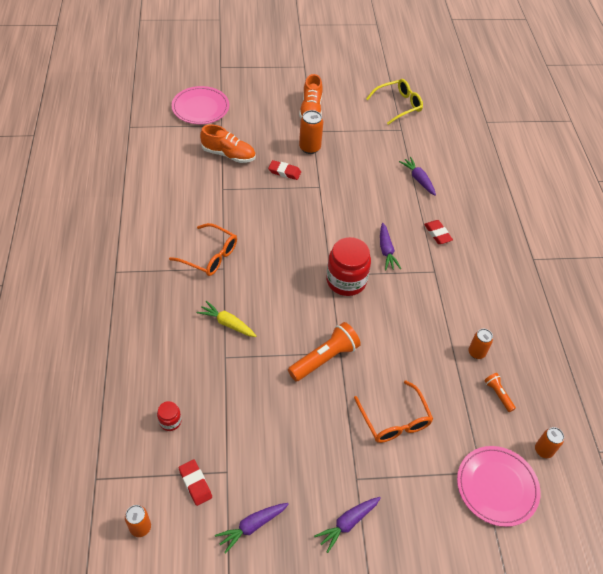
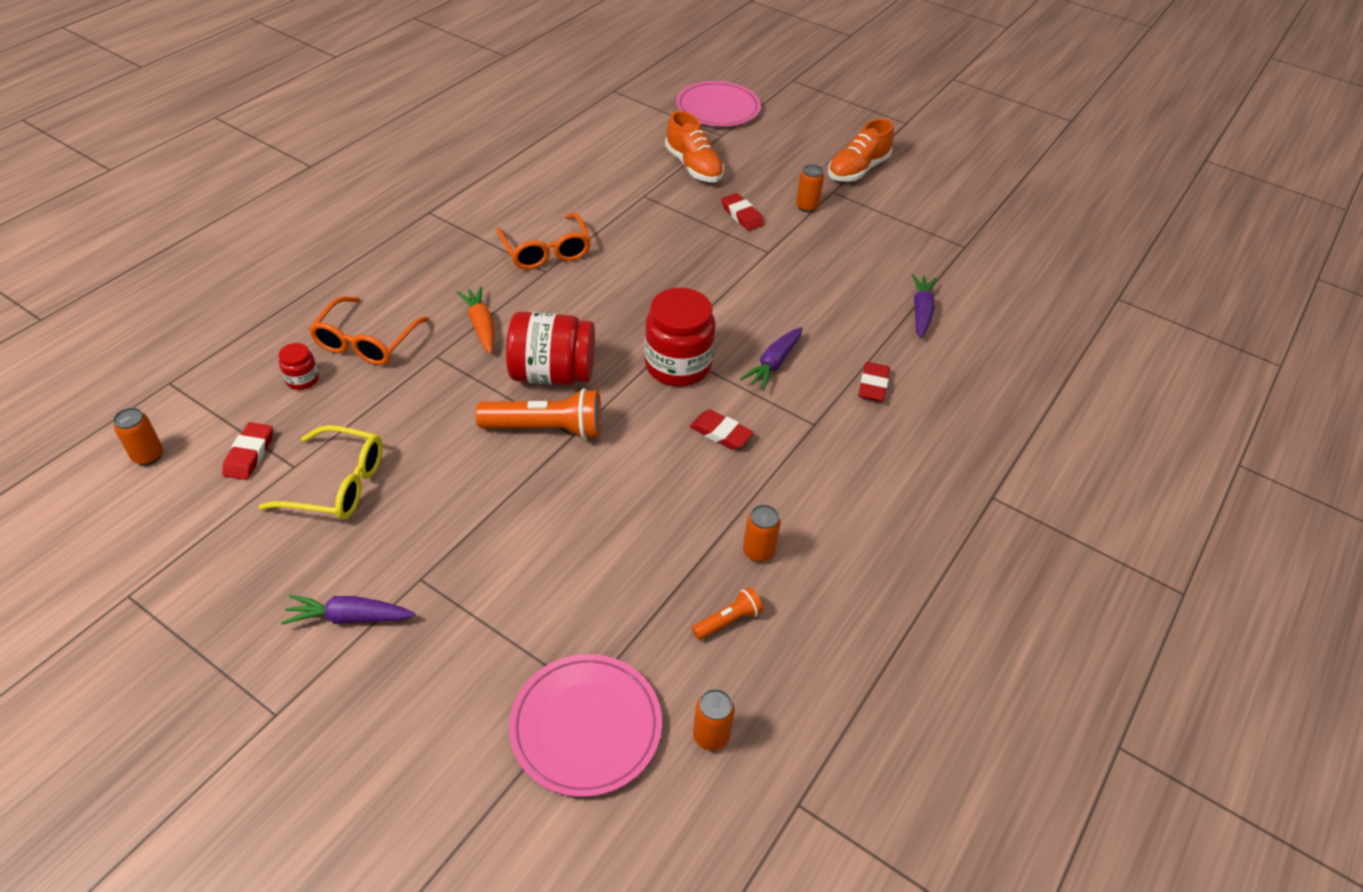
camera: 40 degrees right, 5 degrees down
(227, 323) = (481, 326): yellow carrot -> orange carrot
(252, 526) = (249, 538): purple carrot -> none
(294, 326) = (552, 374): none -> red jar
(309, 148) = (807, 206): orange can -> orange can, size x0.67
(394, 420) = (547, 551): orange glasses -> orange glasses (366, 342)
(398, 105) = (994, 219): yellow glasses -> yellow glasses (338, 484)
(402, 304) = (720, 433): none -> red eraser
(498, 394) = (728, 621): orange flashlight -> orange flashlight turned 45 degrees clockwise

